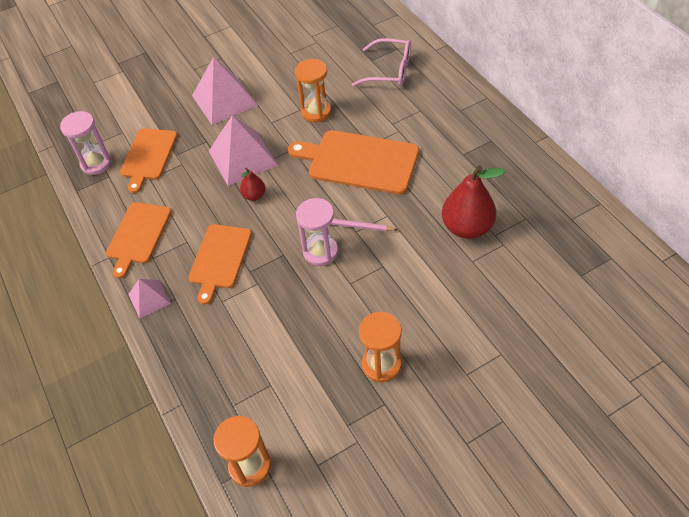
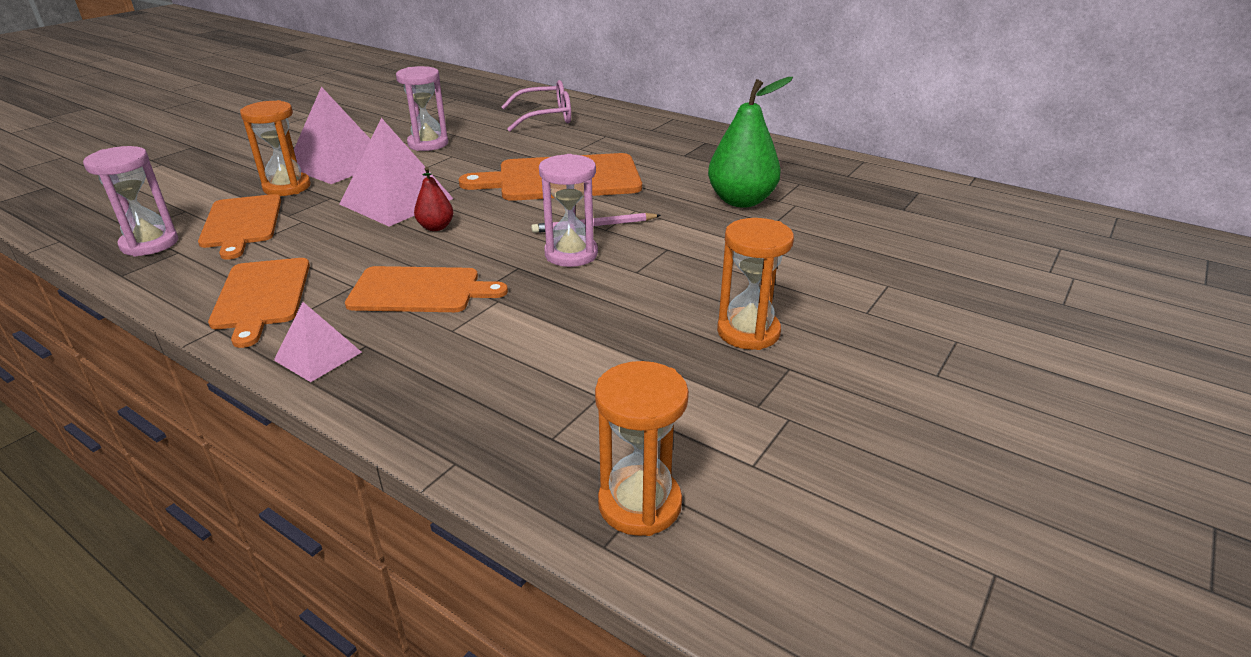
camera: 30 degrees left, 20 degrees down
(219, 259) = (420, 290): orange cutting board -> orange cutting board turned 75 degrees counterclockwise
(290, 88) = (428, 144): none -> pink hourglass
(316, 112) = (475, 154): orange hourglass -> orange hourglass (287, 187)
(467, 227) = (741, 201): red pear -> green pear

